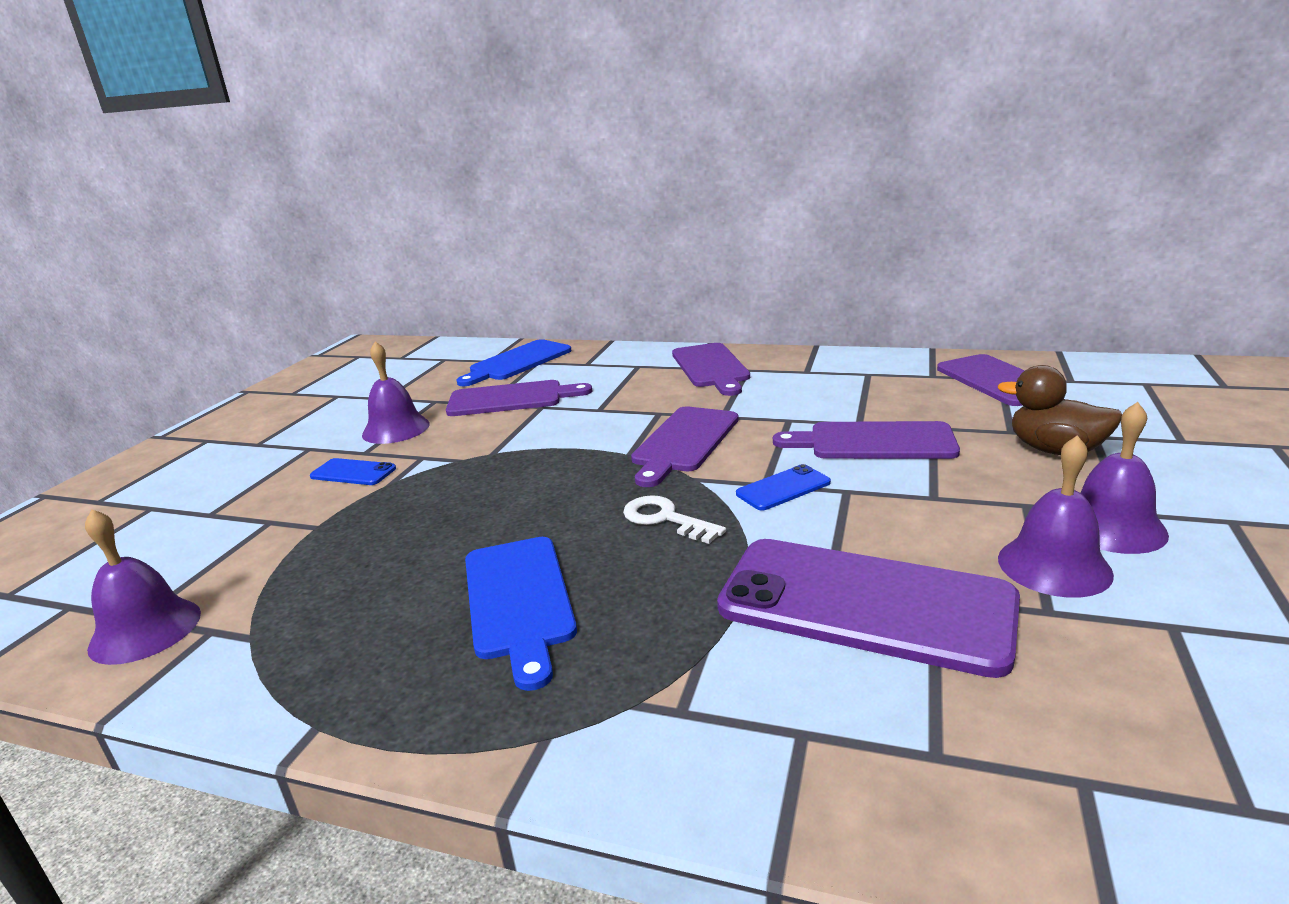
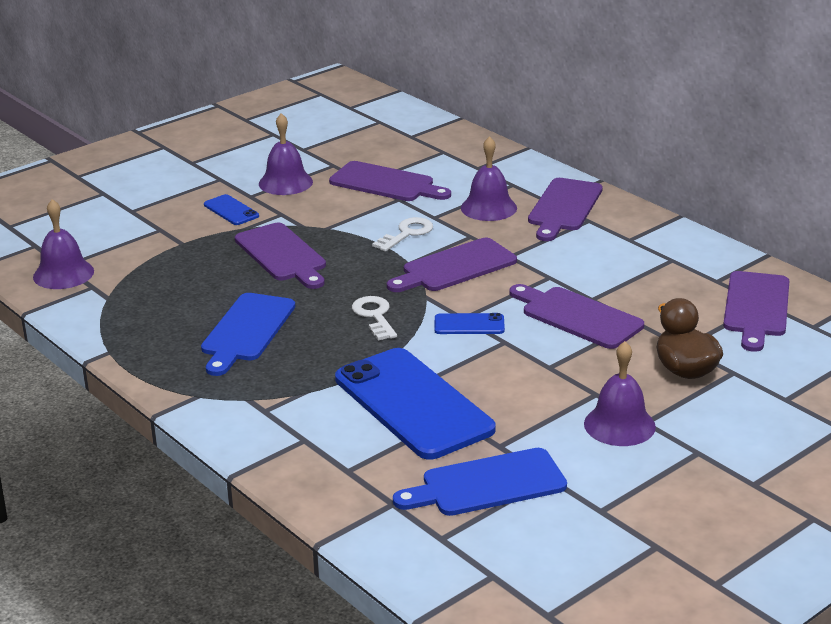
camera: 30 degrees right, 5 degrees up
(469, 495) = (282, 255): none -> purple cutting board
(517, 362) = (429, 146): blue cutting board -> blue cutting board (487, 484)
(590, 431) = (407, 233): none -> white key
(865, 604) = (413, 404): purple phone -> blue phone
(1054, 566) = (544, 429): purple bell -> purple bell (488, 208)

